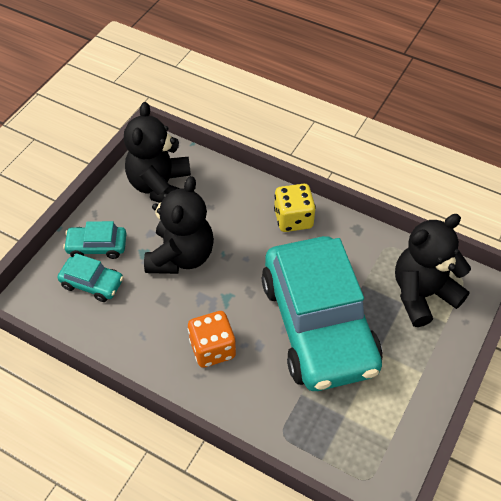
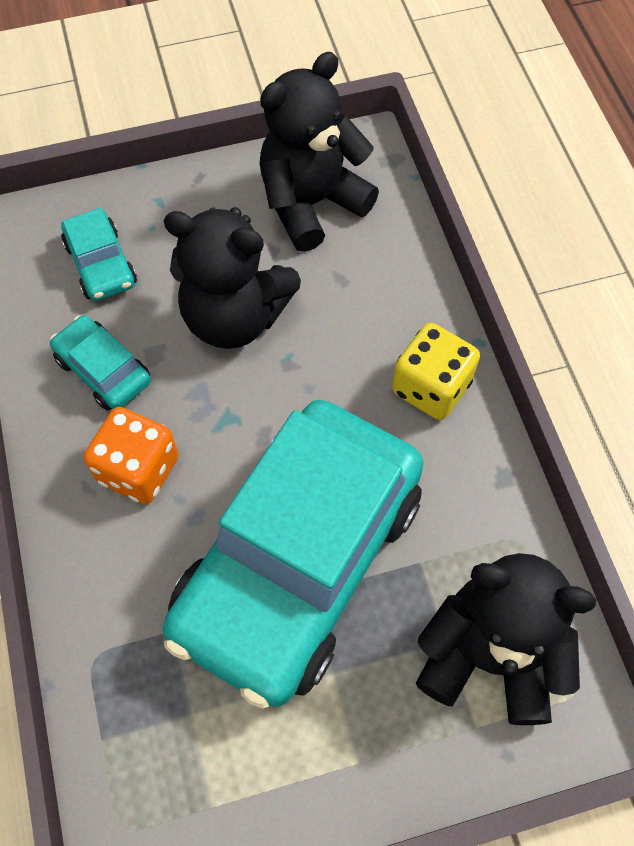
camera: 45 degrees right, 10 degrees up
(97, 246) = (156, 222): turquoise car -> turquoise car (103, 370)
(181, 256) = (235, 316): black teddy bear -> black teddy bear turned 45 degrees clockwise

